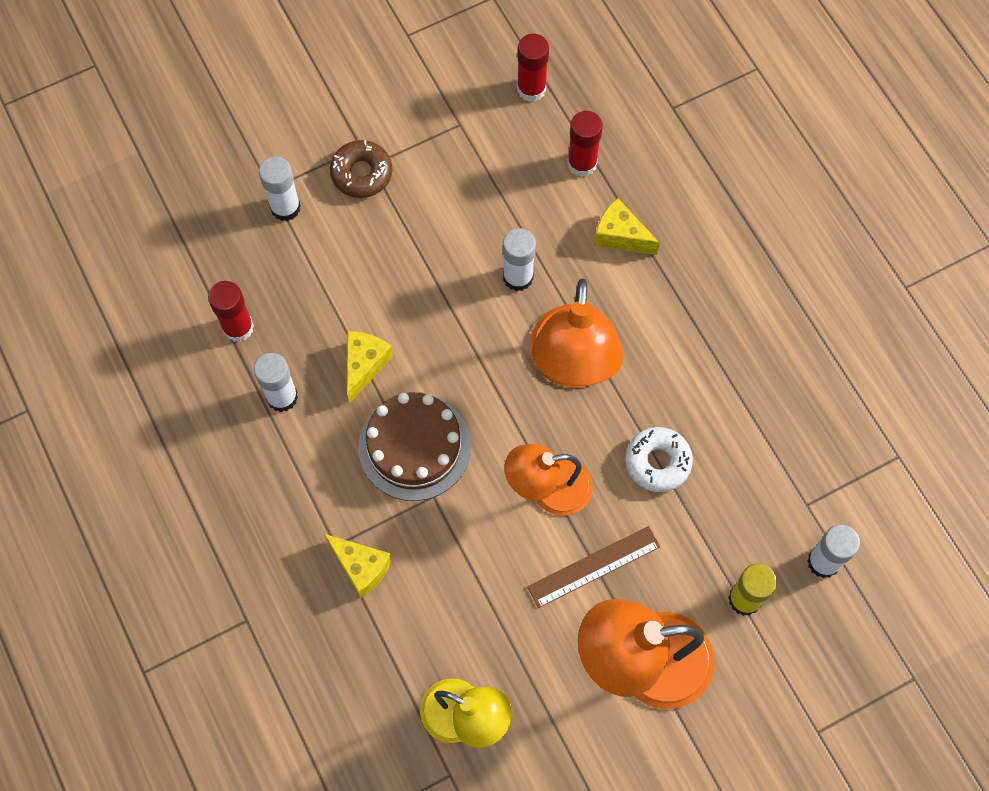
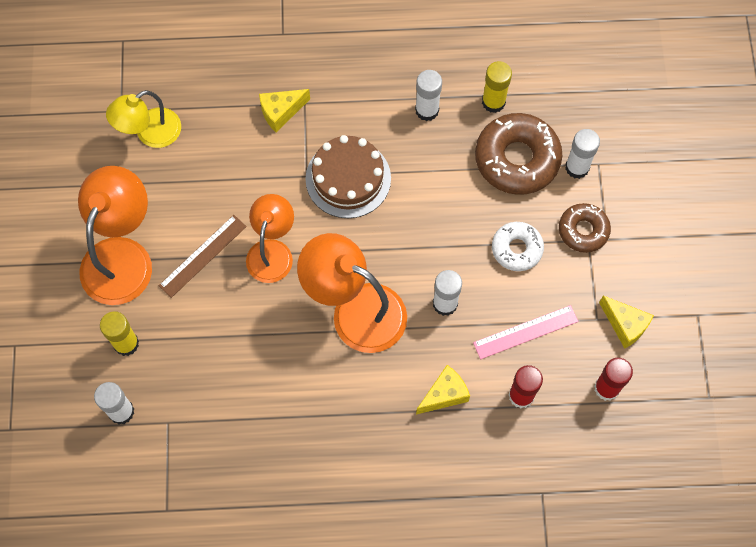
camera: 115 degrees right, 0 degrees up
(238, 327) = (493, 102): red glue stick -> yellow glue stick
(303, 273) = (517, 159): none -> brown donut
(364, 365) = (425, 171): yellow cheese -> yellow cheese (625, 325)
(509, 185) = (525, 332): none -> pink ruler
(594, 567) = (203, 256): brown ruler -> brown ruler turned 45 degrees clockwise
(657, 462) = (253, 334): white donut -> white donut (517, 249)

